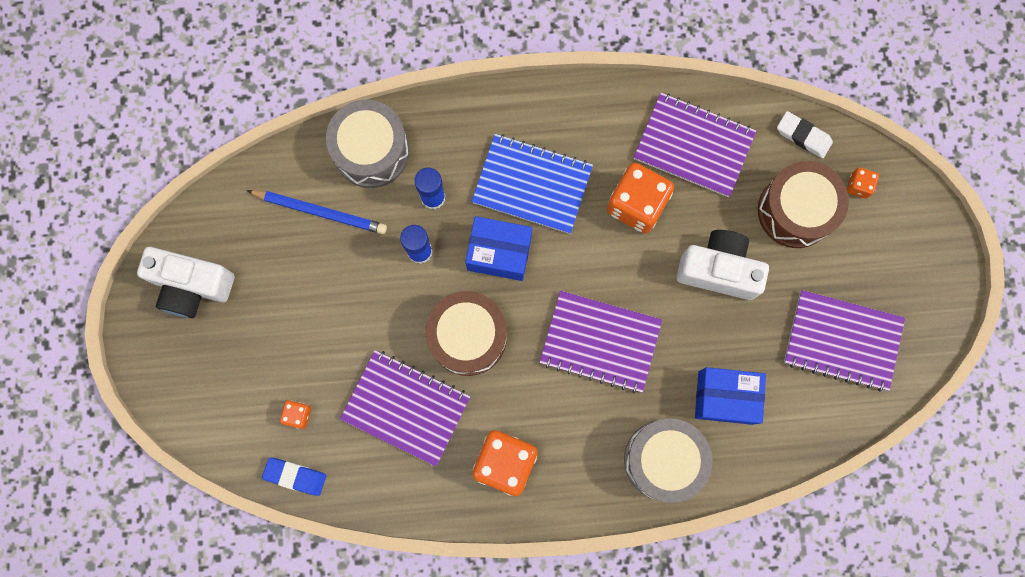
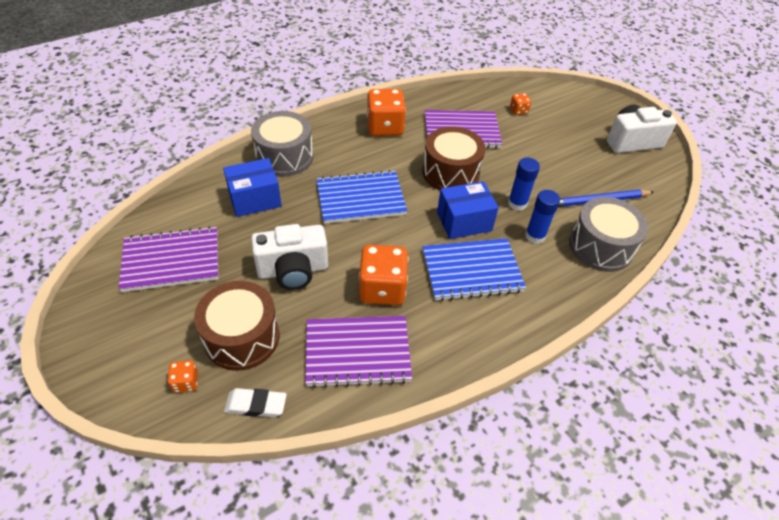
camera: 150 degrees right, 30 degrees down
(295, 476) = (497, 89): blue eraser -> none
(600, 342) = (360, 198): purple notebook -> blue notebook

